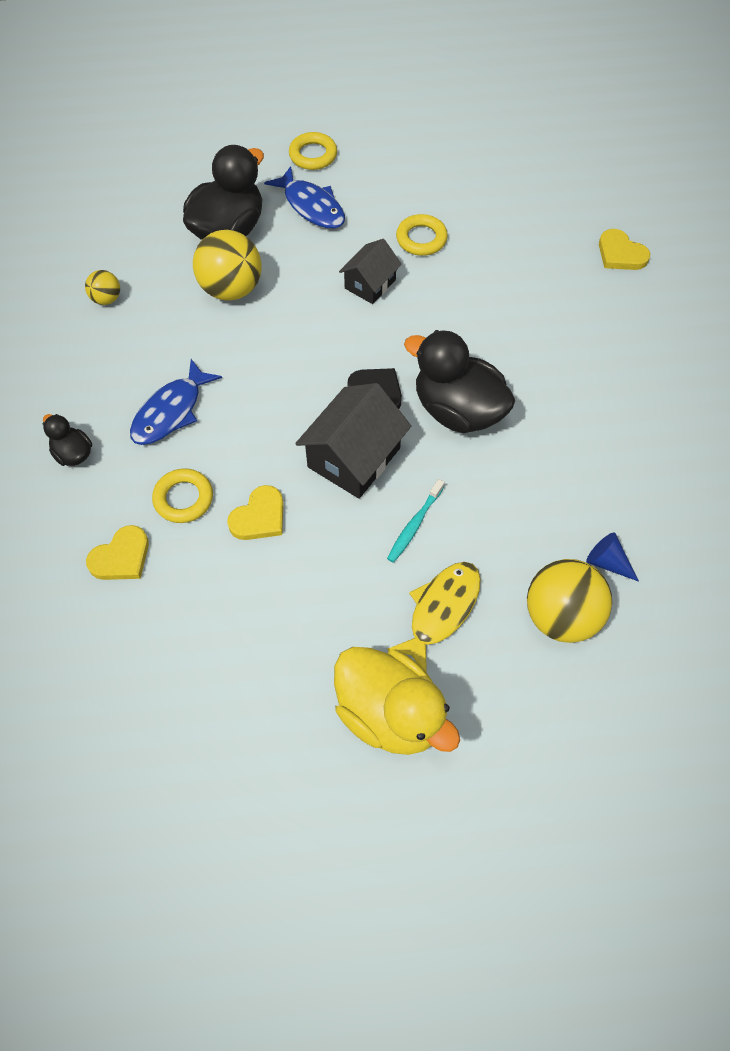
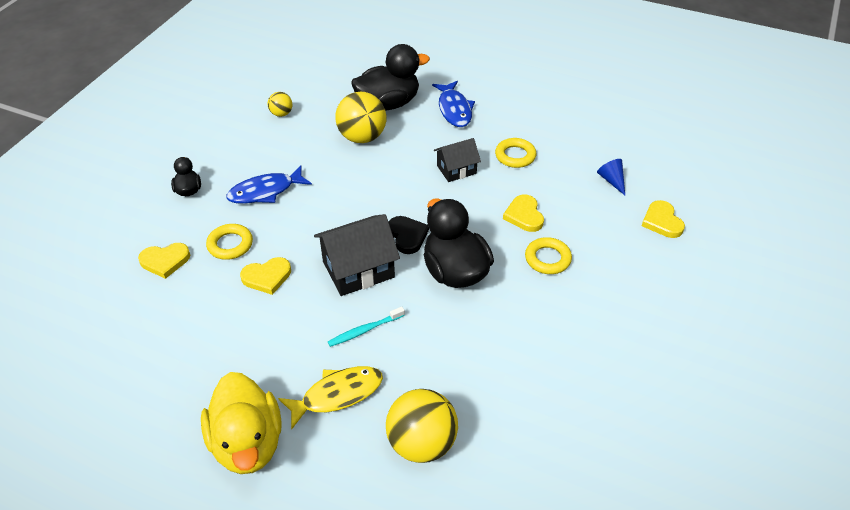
camera: 30 degrees right, 15 degrees down
(313, 155) = (479, 81): yellow ring -> yellow ring (547, 259)
(481, 309) = (524, 215): none -> yellow heart
(607, 562) = (487, 424): blue cone -> blue cone (612, 180)

